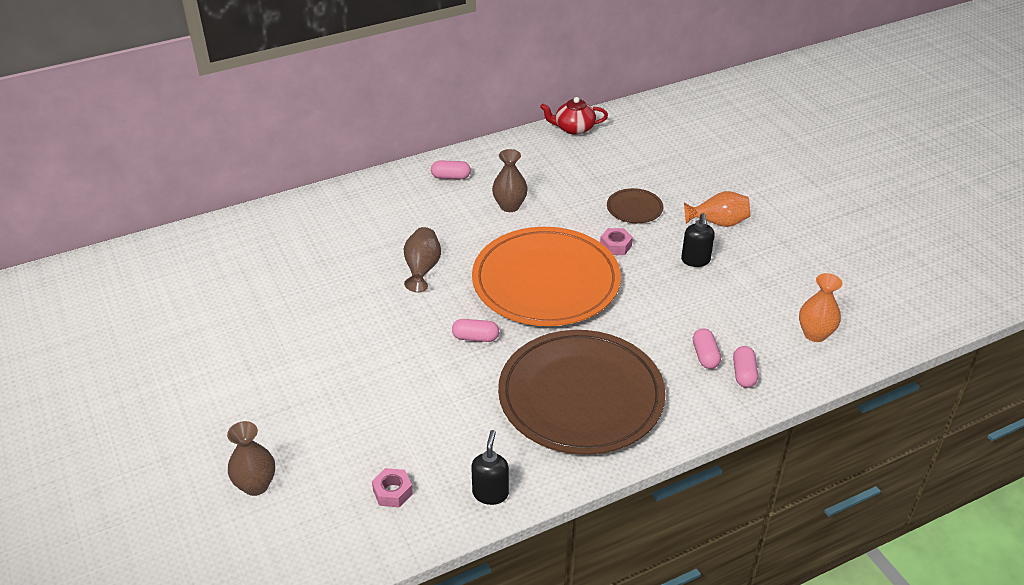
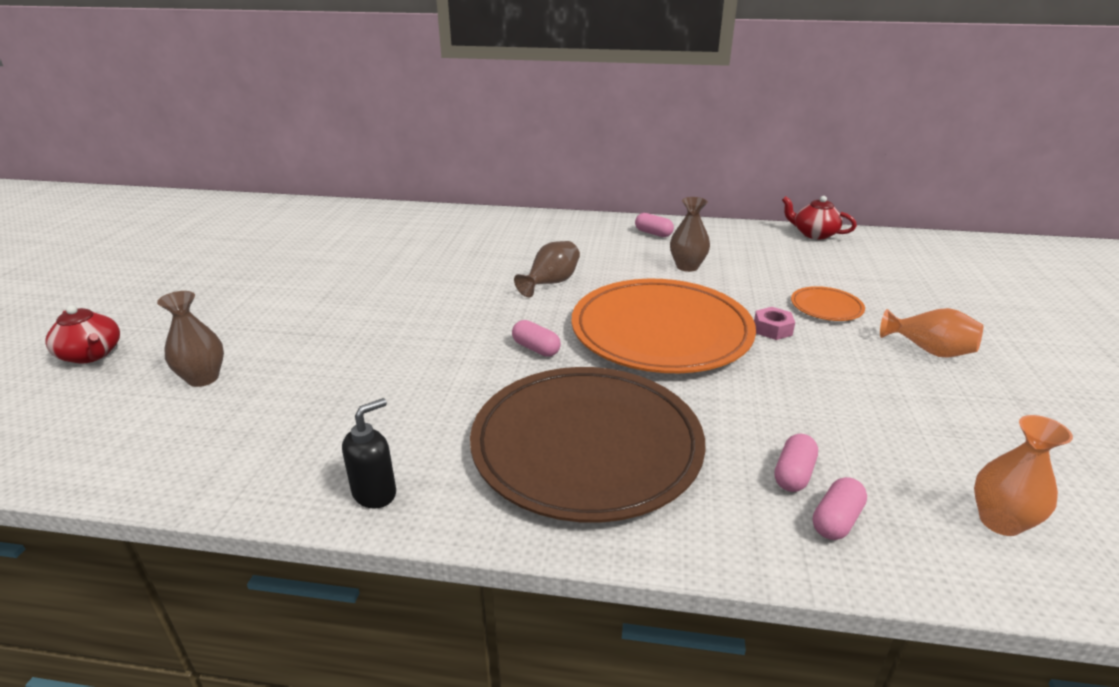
camera: 35 degrees right, 10 degrees down
(123, 517) = (91, 354): none -> red teapot
(392, 492) = (291, 441): pink nut -> none
(634, 208) = (826, 307): brown plate -> orange plate
(695, 260) = (865, 374): black soap dispenser -> none

